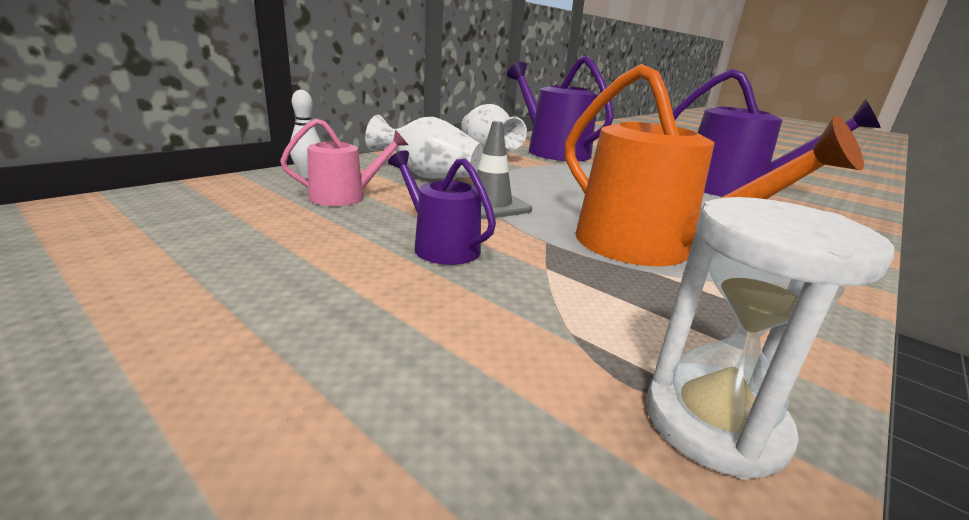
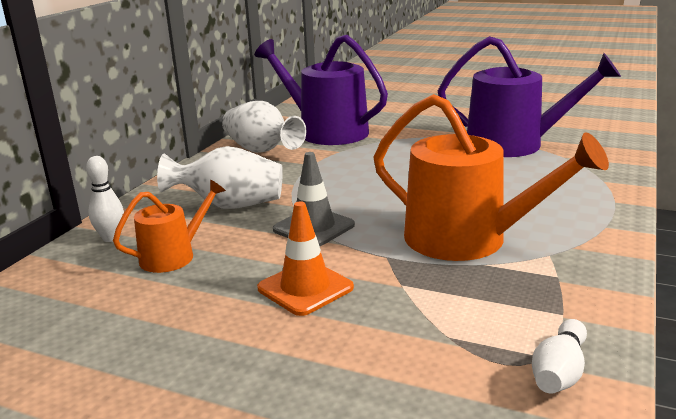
camera: 15 degrees left, 0 degrees up
(344, 197) = (173, 256): pink watering can -> orange watering can
(441, 246) = (305, 288): purple watering can -> orange traffic cone
(714, 423) = (559, 372): white hourglass -> white bowling pin

